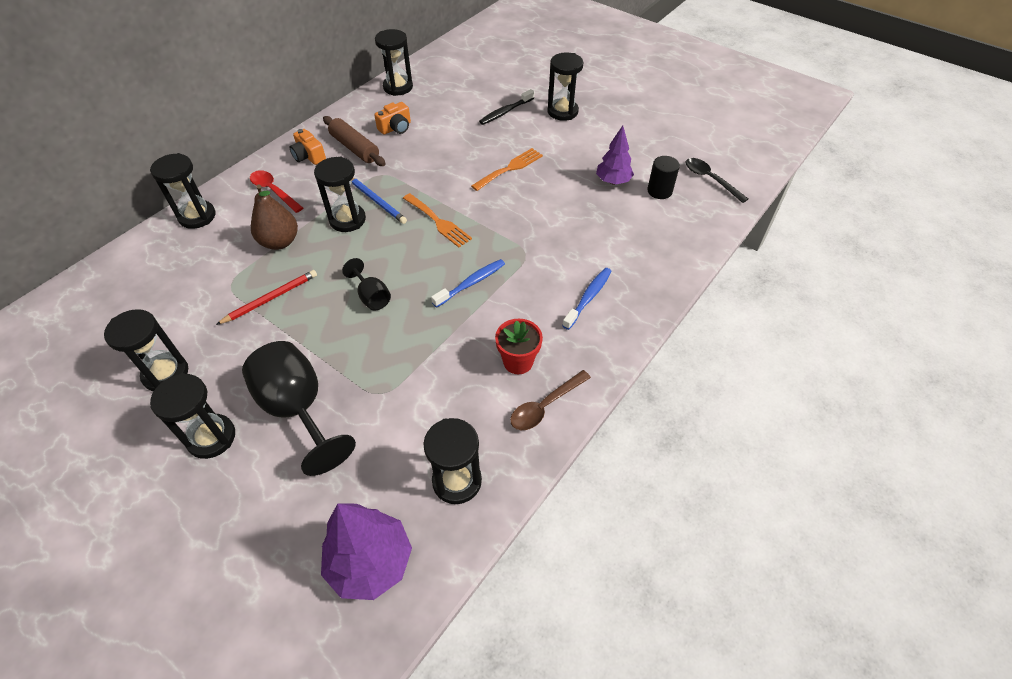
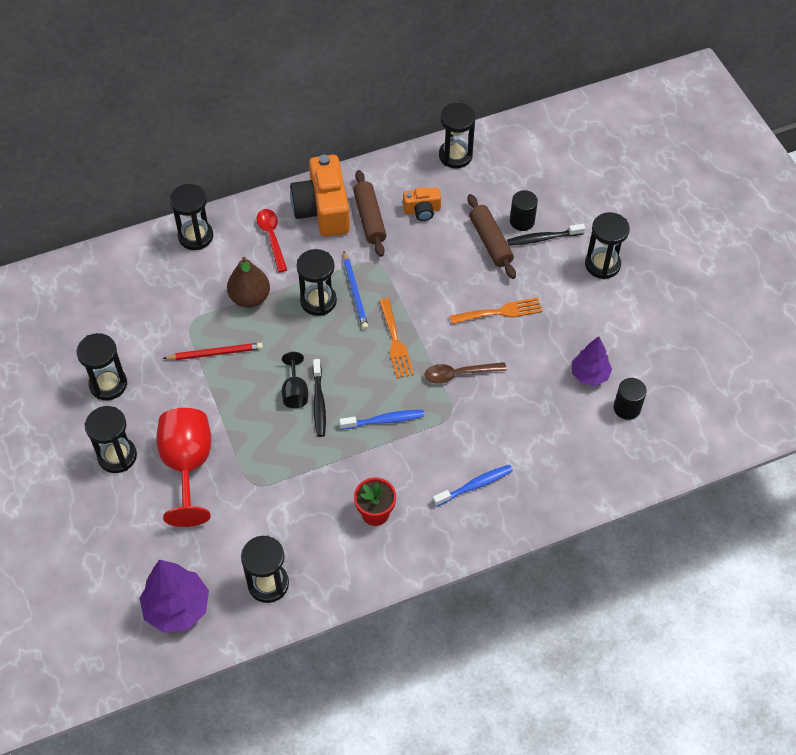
camera: 30 degrees right, 5 degrees up
(298, 409) = (188, 465): black goblet -> red goblet
(309, 156) = (323, 209): orange camera -> orange camera, size x1.98
(400, 295) = (319, 402): none -> black toothbrush
(466, 128) = (490, 242): none -> brown rolling pin
(481, 107) = (522, 221): none -> black cylinder
(545, 406) = (371, 561): brown spoon -> brown spoon (459, 374)
(710, 179) = (689, 420): black spoon -> none

